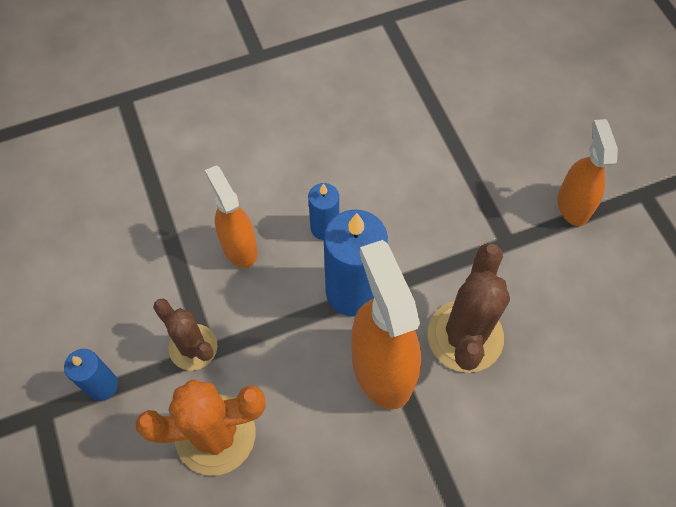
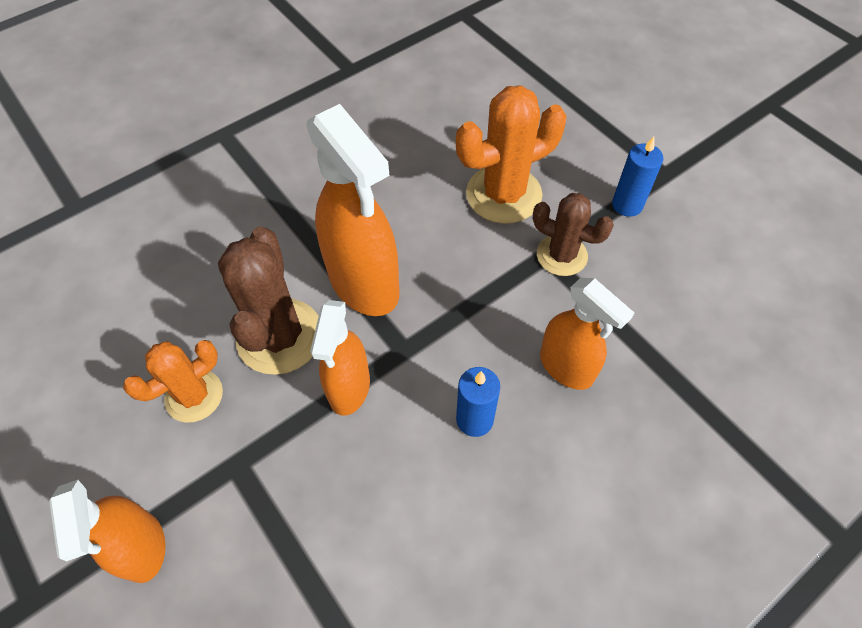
camera: 165 degrees right, 5 degrees down
(353, 292) = (416, 351): blue candle -> none
(414, 276) = (349, 388): none -> orange spray bottle
(539, 302) = (194, 396): none -> orange cactus

